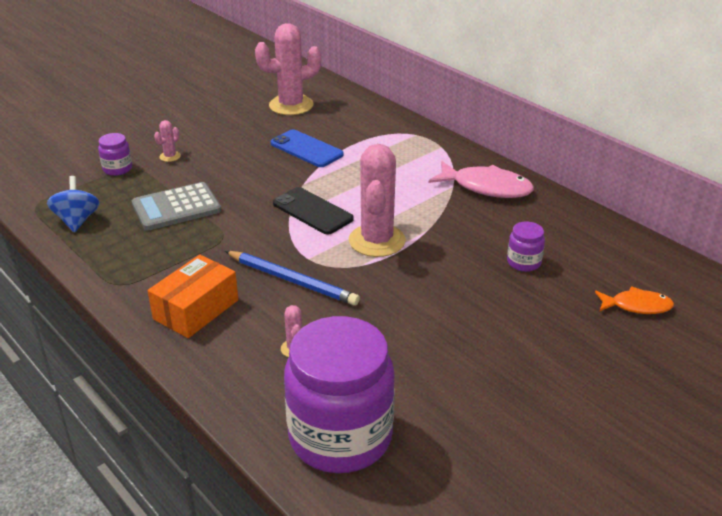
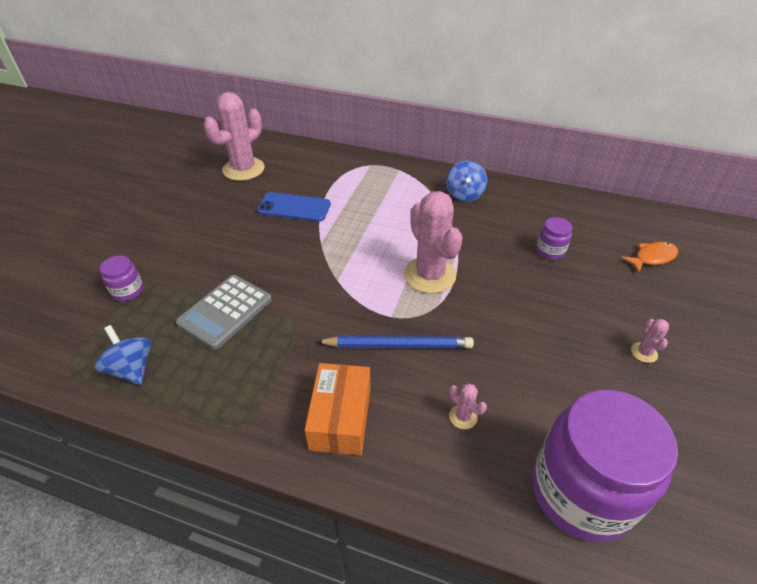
camera: 30 degrees left, 10 degrees up
(170, 156) = (172, 258): pink cactus -> pink cactus (644, 352)
(312, 211) = (353, 267): black phone -> none
(486, 187) = (464, 194): pink fish -> blue spinning top

